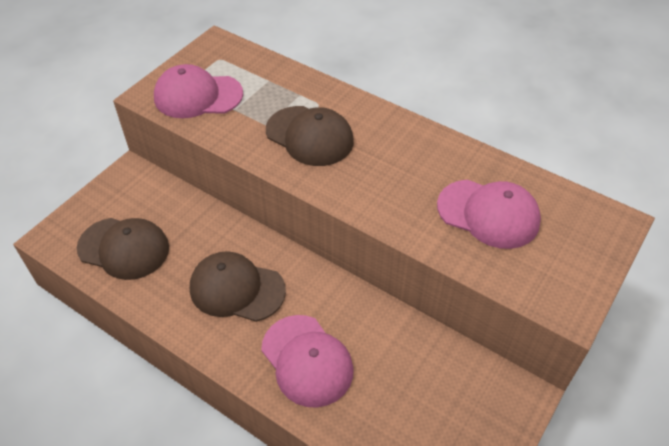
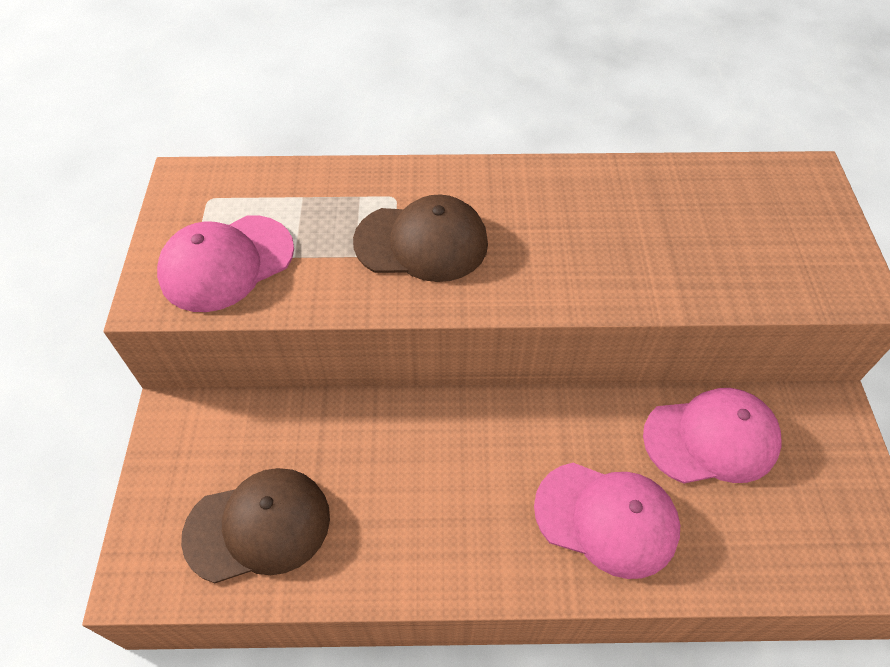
camera: 35 degrees left, 5 degrees up
(237, 289) = (451, 486): brown cap -> none
(488, 214) = (694, 231): pink cap -> pink cap (711, 439)

